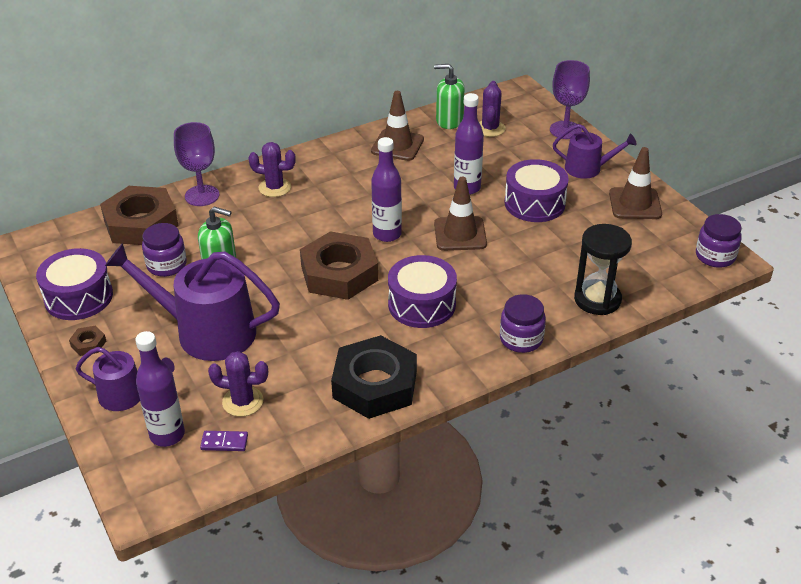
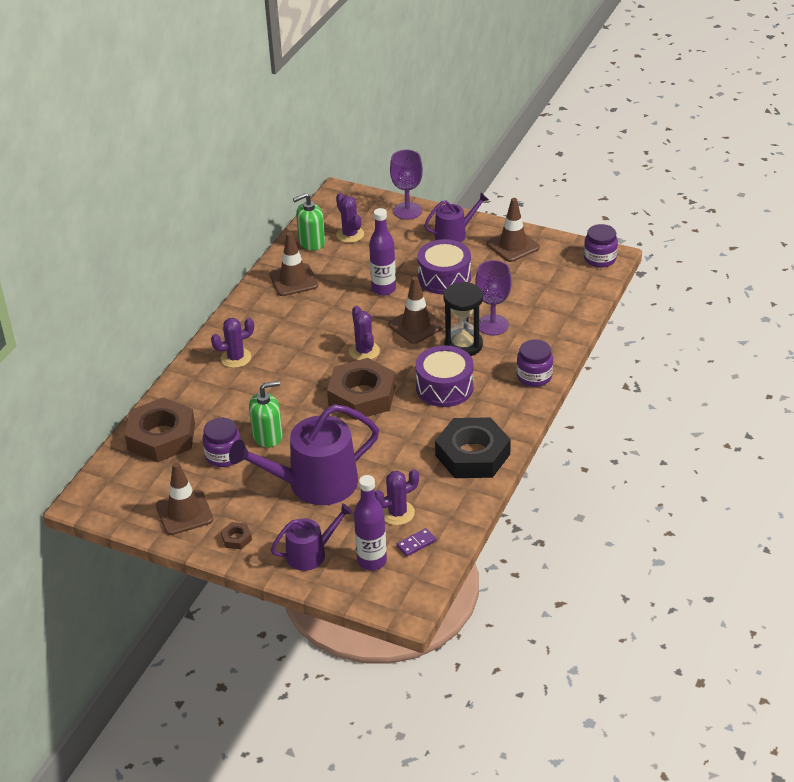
camera: 35 degrees left, 0 degrees up
(79, 297) = (184, 513): purple drum -> brown traffic cone
(202, 195) = (184, 392): purple goblet -> purple goblet (492, 325)
(387, 234) = (364, 351): purple bottle -> purple cactus
(597, 299) = (555, 325): black hourglass -> black hourglass (463, 345)

